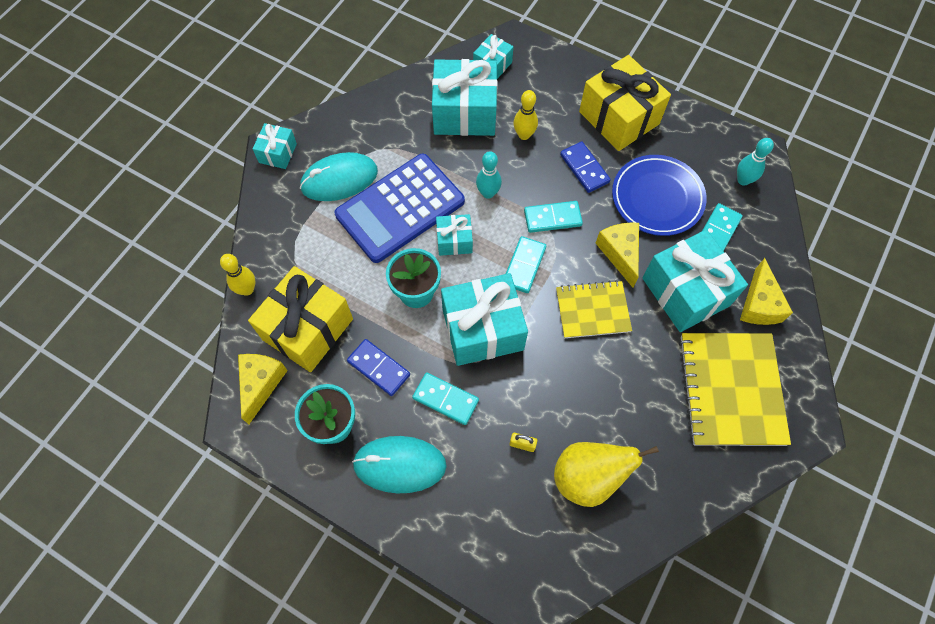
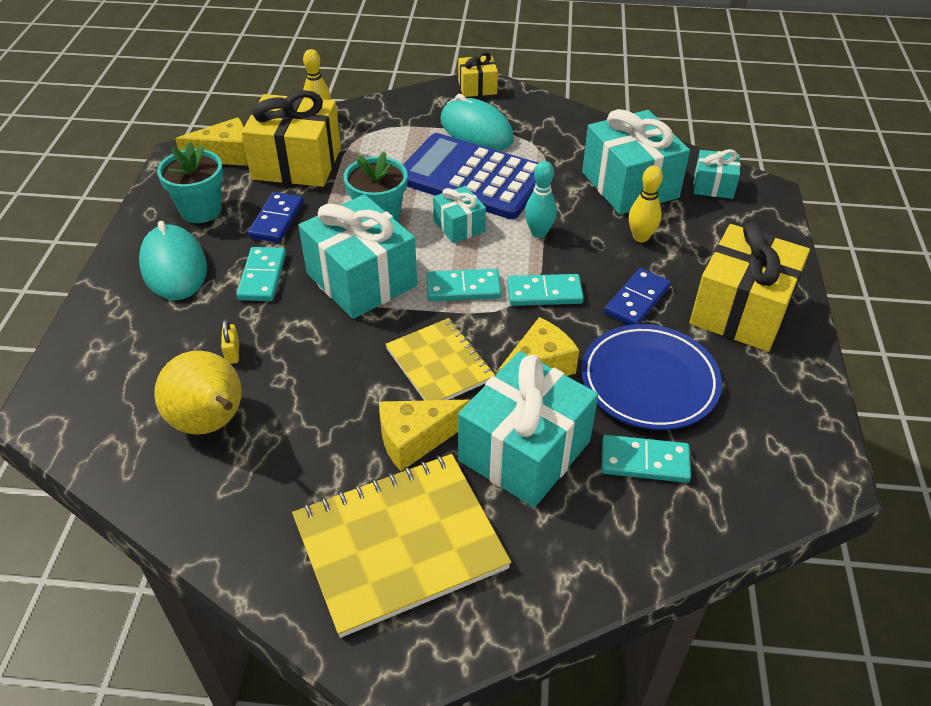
camera: 65 degrees right, 20 degrees down
(277, 153) = (477, 87): turquoise gift -> yellow gift
(552, 218) = (544, 293): turquoise domino -> turquoise domino turned 60 degrees counterclockwise
(743, 180) = (756, 470): turquoise bowling pin -> none
(759, 304) = (558, 544): yellow cheese -> yellow cheese (416, 439)

